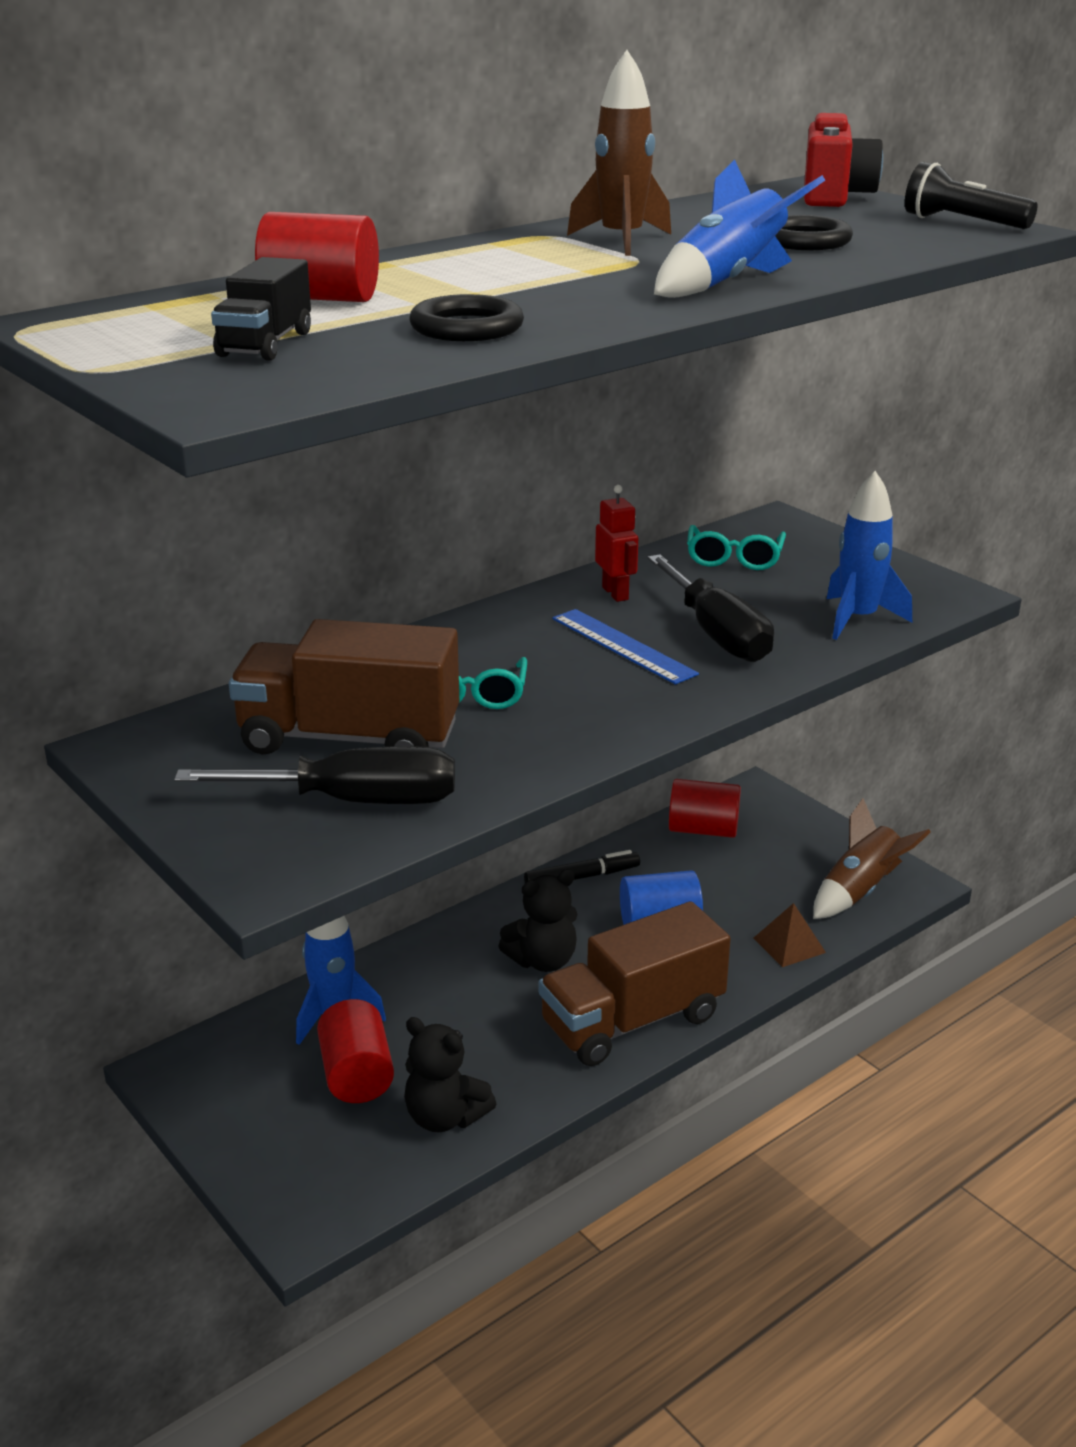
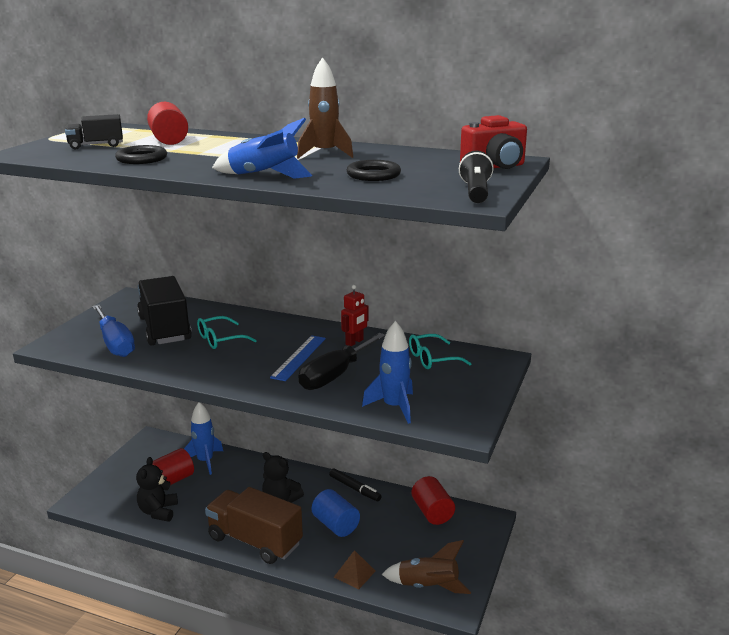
camera: 60 degrees right, 5 degrees down
(349, 738) = (165, 329): brown truck -> black truck
(354, 802) = (115, 343): black screwdriver -> blue screwdriver

